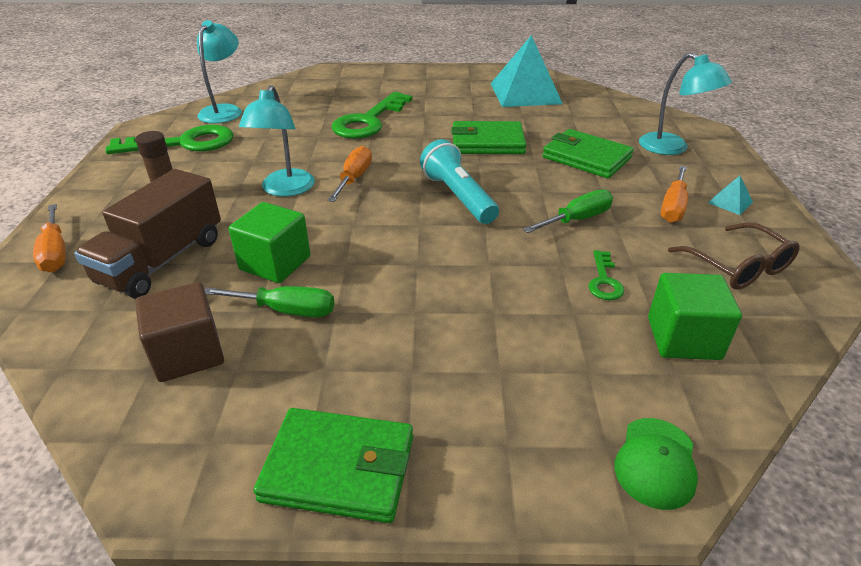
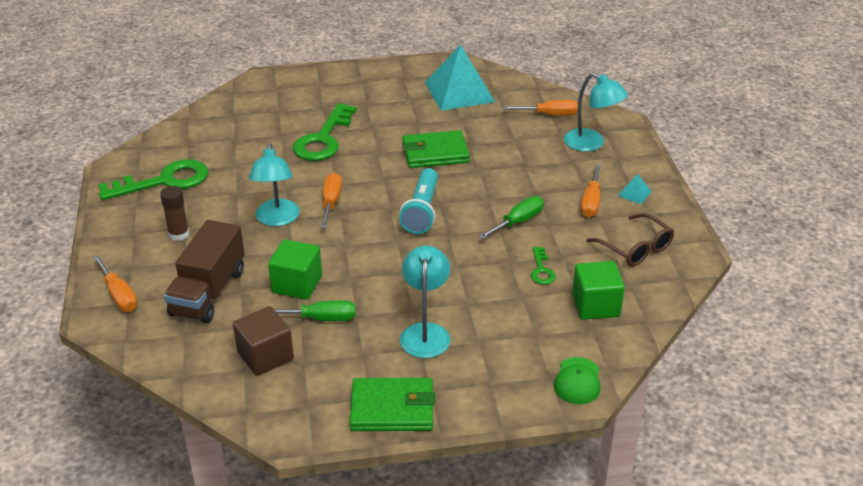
camera: 10 degrees left, 0 degrees up
(224, 111) = (182, 140): turquoise lamp -> turquoise lamp (425, 332)
(458, 197) = (422, 211): turquoise flashlight -> turquoise flashlight turned 135 degrees counterclockwise
(586, 158) = (521, 161): green wallet -> none
(623, 119) = (550, 115): none -> orange screwdriver

